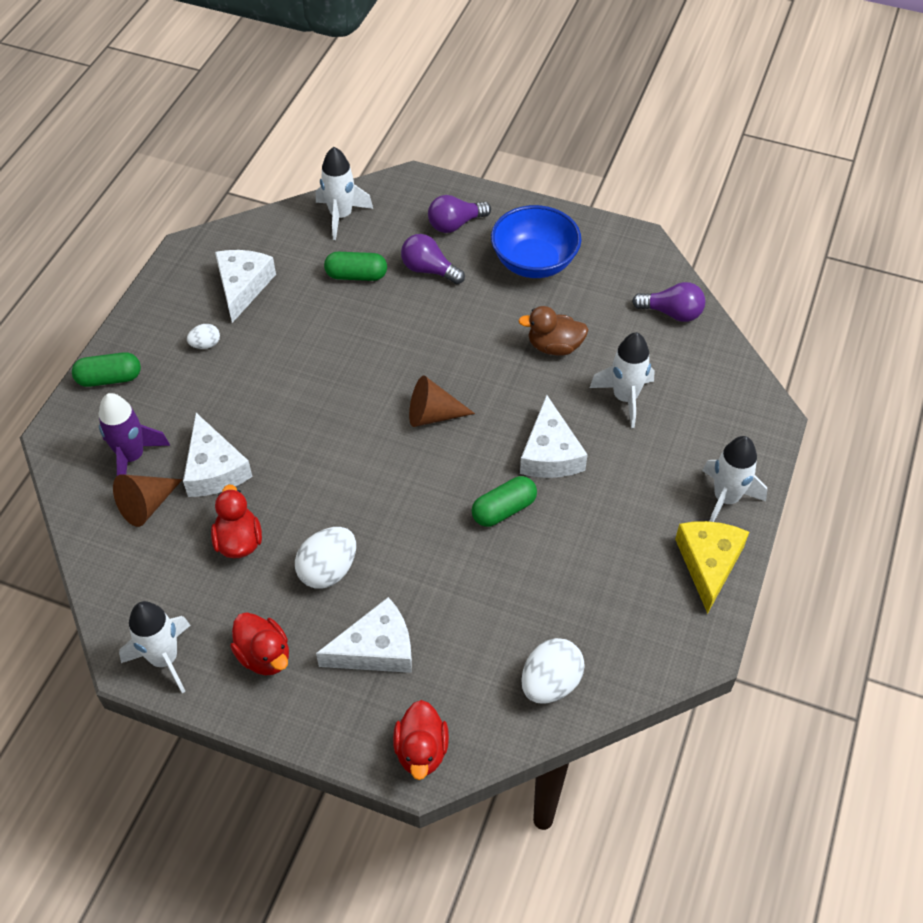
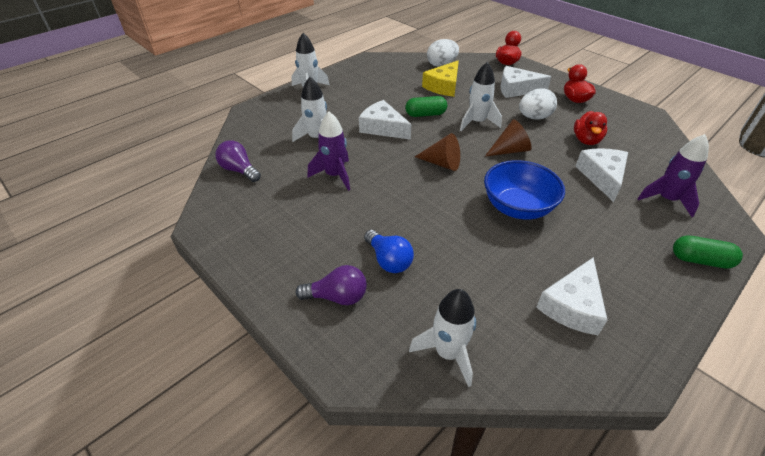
camera: 155 degrees left, 10 degrees down
(147, 505) = (650, 171): brown cone -> brown cone (509, 150)
(164, 659) = (629, 110): white rocket -> white rocket (477, 122)
(205, 344) = (611, 261): white egg -> none
(356, 275) = (456, 278): green capsule -> none
(429, 270) = (388, 260): purple light bulb -> blue light bulb
(534, 262) = (298, 236): blue bowl -> blue bowl (517, 207)
(550, 453) = (383, 128): white cheese -> white cheese turned 75 degrees counterclockwise
(554, 346) = (334, 175): brown duck -> purple rocket
(709, 563) = (341, 76): yellow cheese -> yellow cheese (443, 86)

